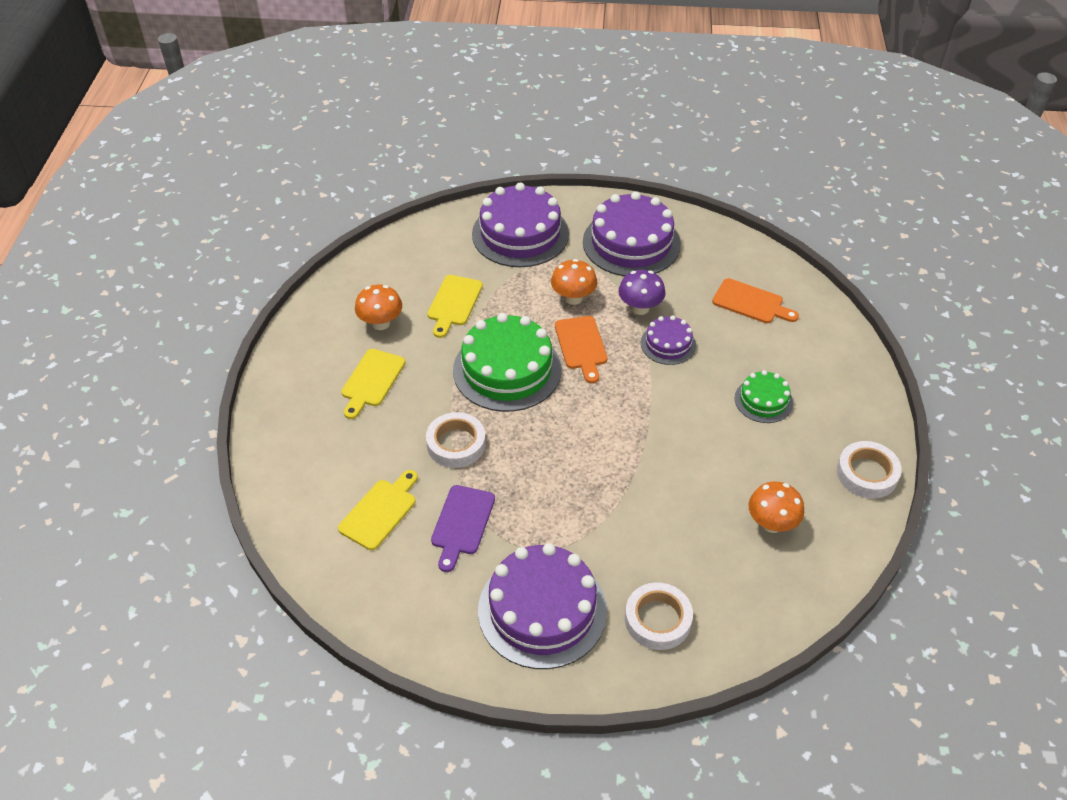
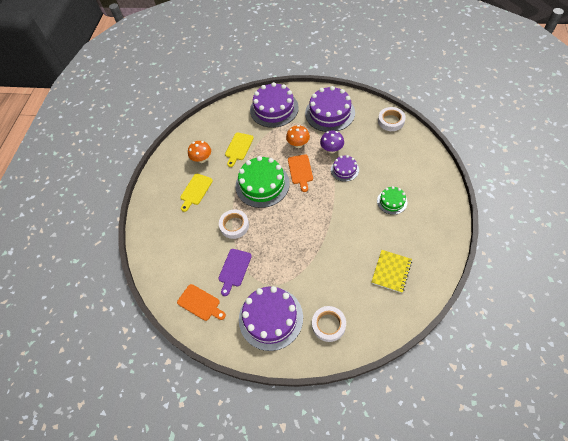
camera: 10 degrees right, 10 degrees up
(380, 511) = (195, 262): yellow cutting board -> none
(751, 303) = (389, 146): orange cutting board -> orange cutting board (200, 303)
(771, 523) = (391, 271): orange mushroom -> yellow notebook
(867, 473) = (443, 243): white tape -> white tape (391, 121)

